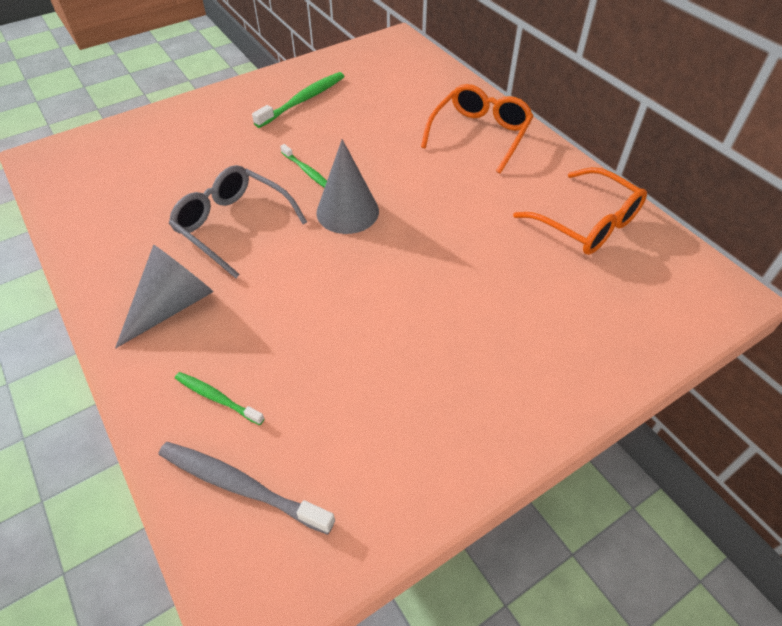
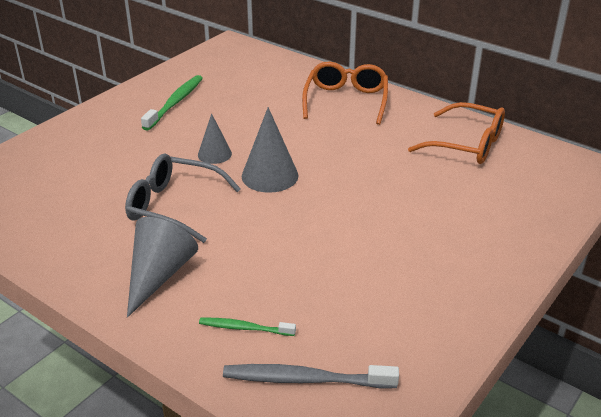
camera: 20 degrees left, 15 degrees down
(307, 171) = (214, 154): green toothbrush -> grey cone

